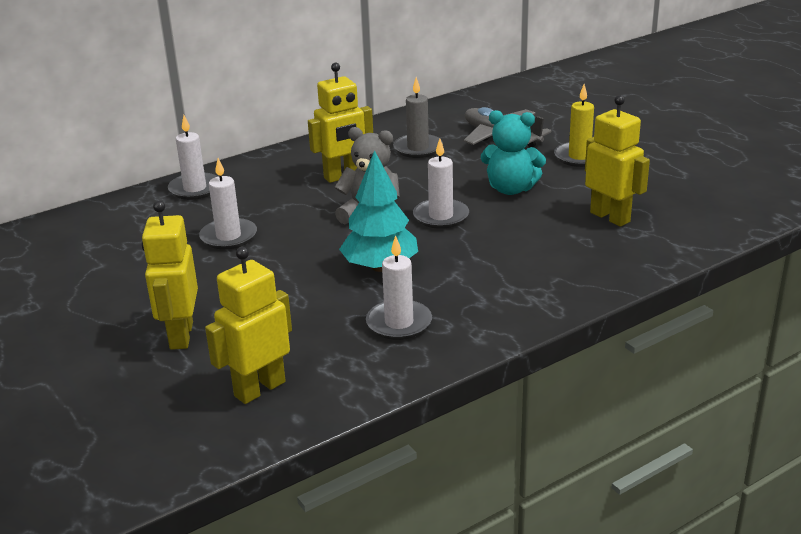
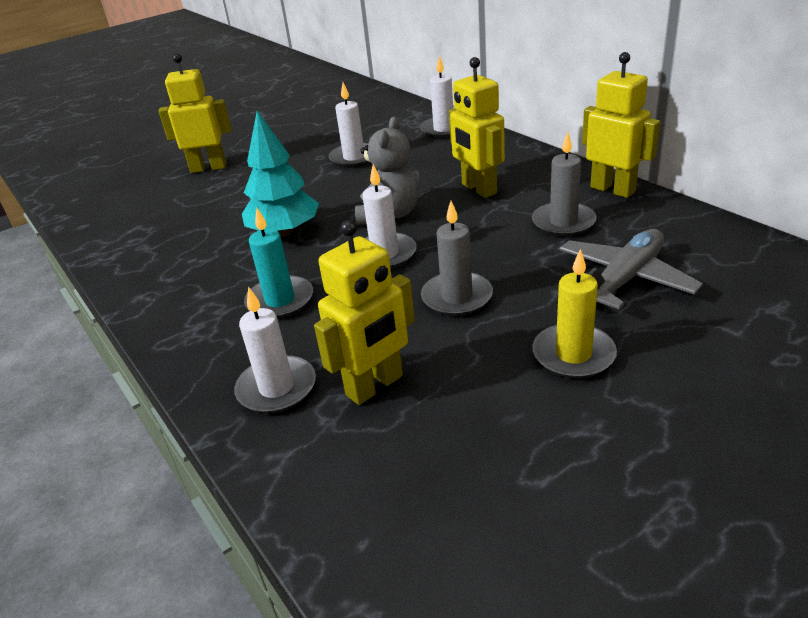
camera: 90 degrees right, 5 degrees up
(259, 389) = (125, 206): yellow robot -> yellow robot (613, 189)
(399, 323) = (184, 252): white candle -> white candle (276, 388)
(501, 260) = (280, 300): none -> turquoise candle
(511, 189) = (457, 297): turquoise teddy bear -> grey candle

